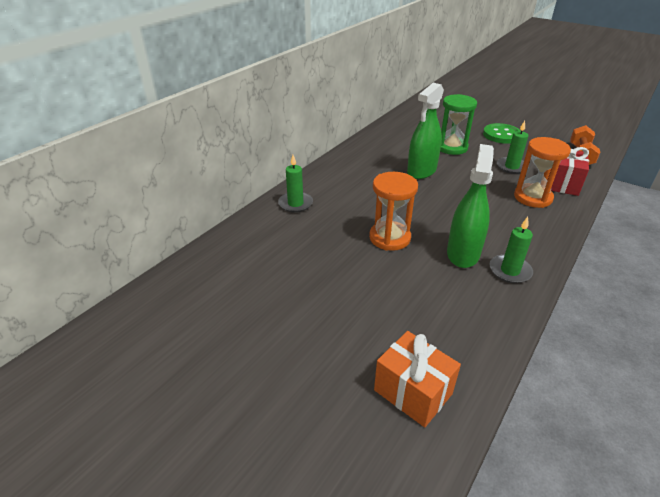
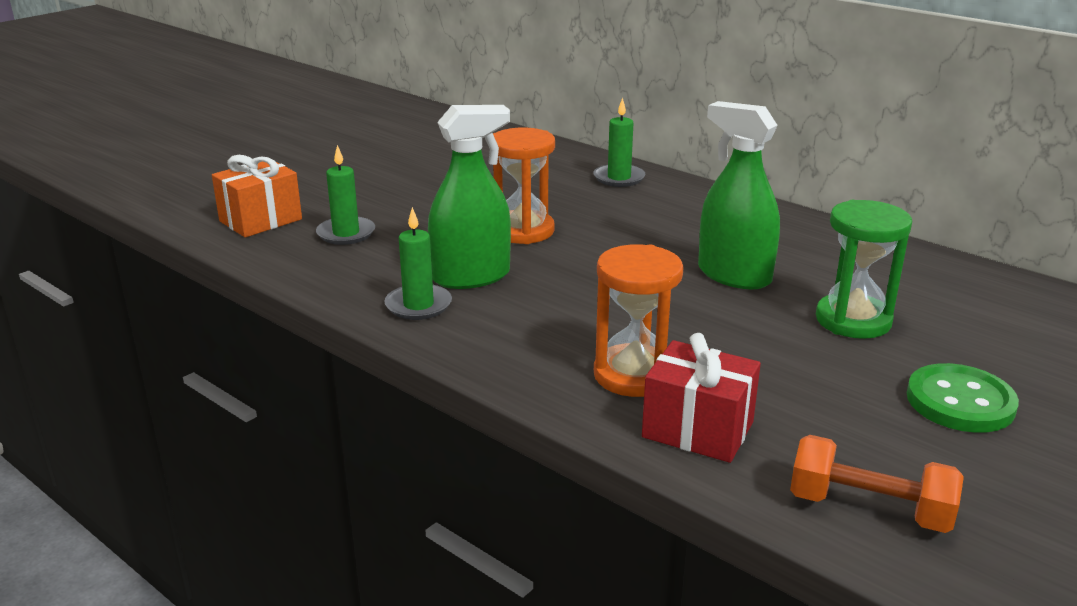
camera: 95 degrees right, 10 degrees down
(463, 253) = (471, 277): green spray bottle -> green spray bottle turned 45 degrees counterclockwise
(511, 167) = (771, 378): green candle -> green candle (346, 233)

